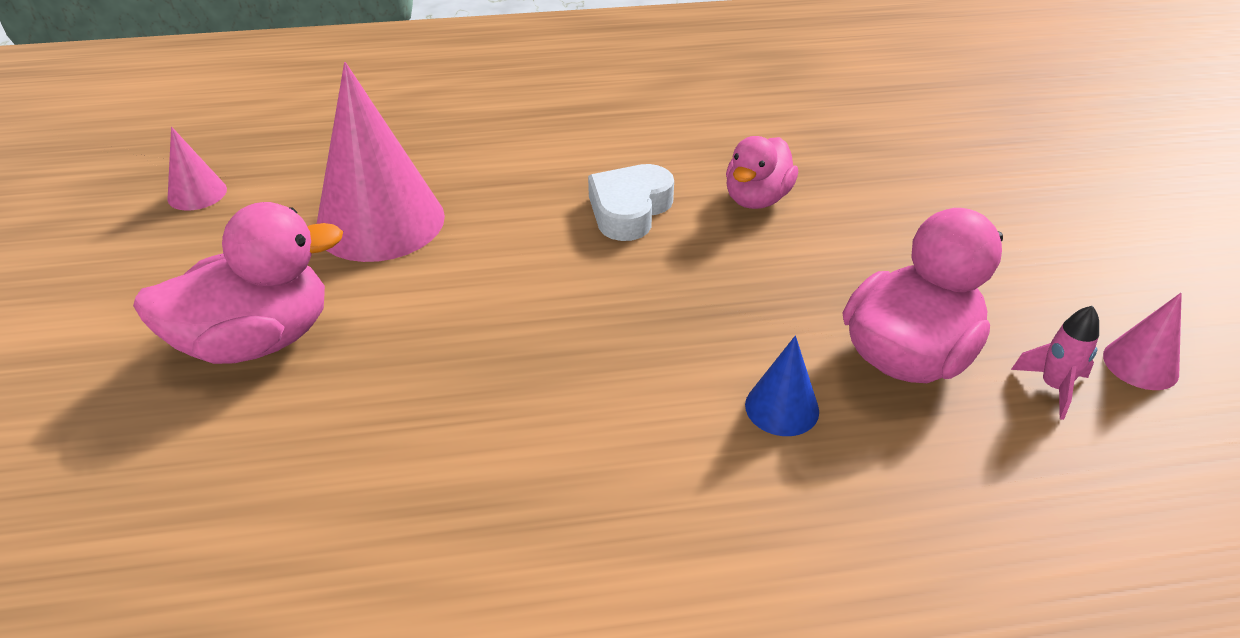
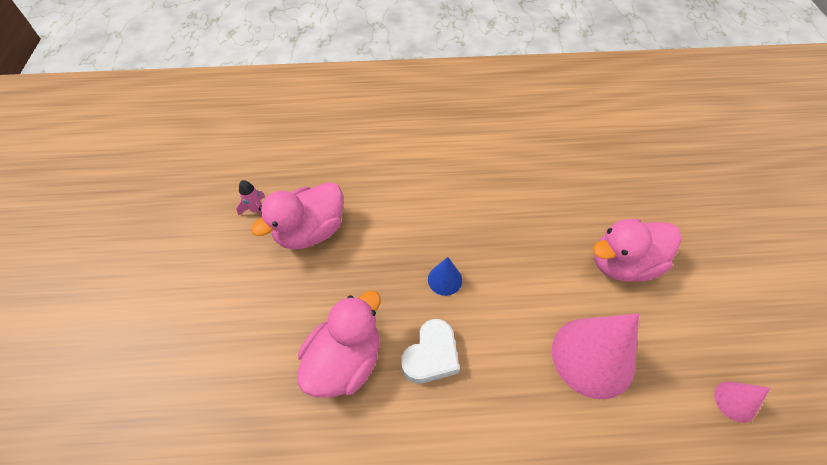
camera: 175 degrees left, 15 degrees up
(757, 199) = (345, 361): pink duck -> pink duck, size x1.55
(782, 408) = (377, 209): blue cone -> blue cone (445, 279)
(1140, 364) = (209, 219): pink cone -> none

